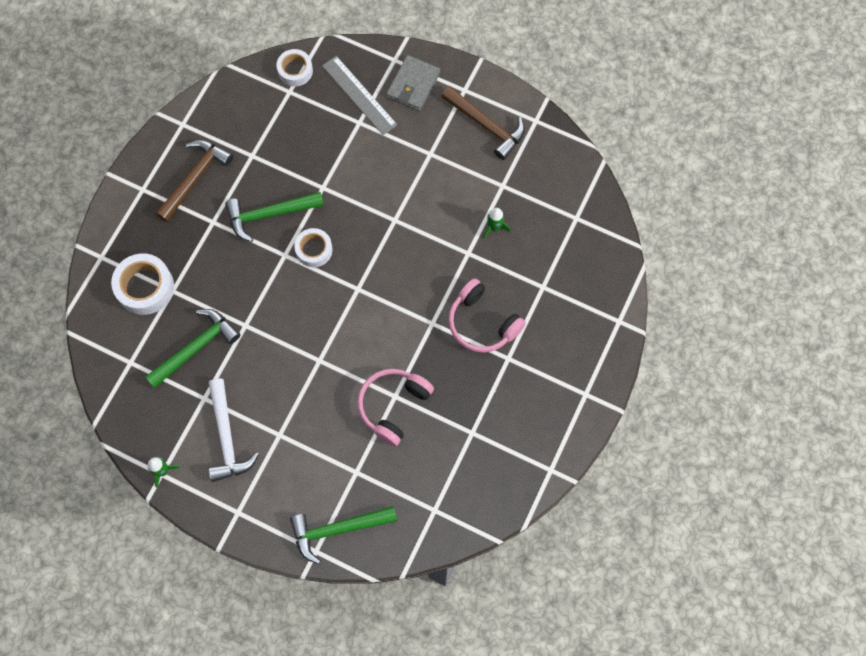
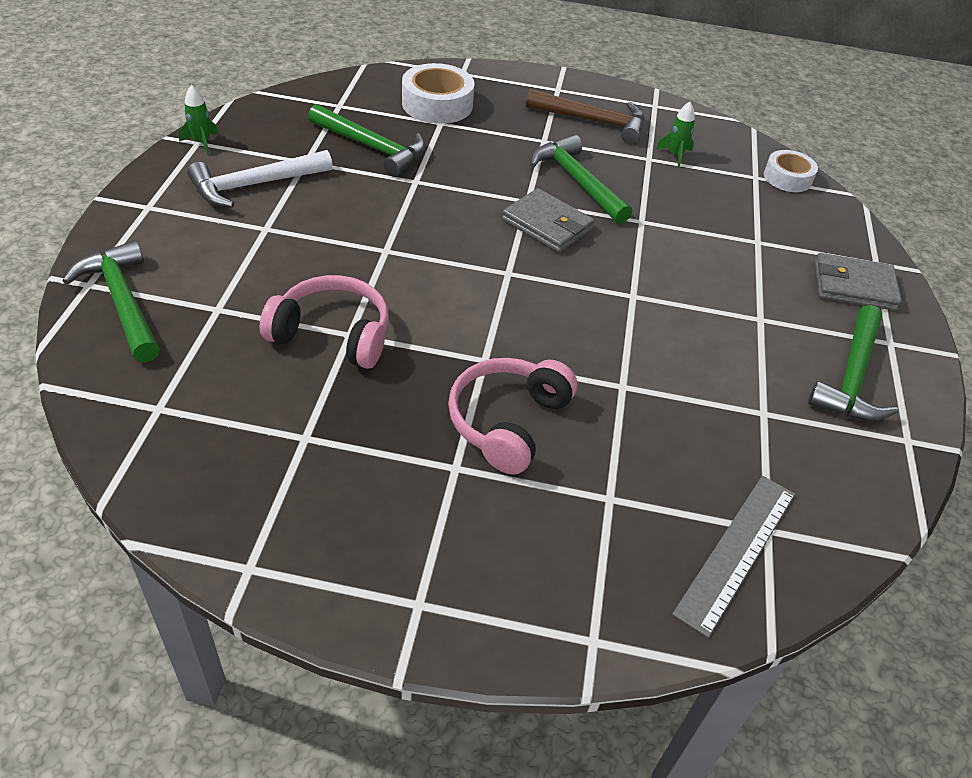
camera: 70 degrees right, 25 degrees down
(314, 250) = (547, 225): white tape -> grey wallet
(359, 95) = (797, 236): grey ruler -> grey ruler (737, 551)
(486, 126) = (852, 377): brown hammer -> green hammer
(494, 227) = (684, 413): green rocket -> green rocket (675, 155)

